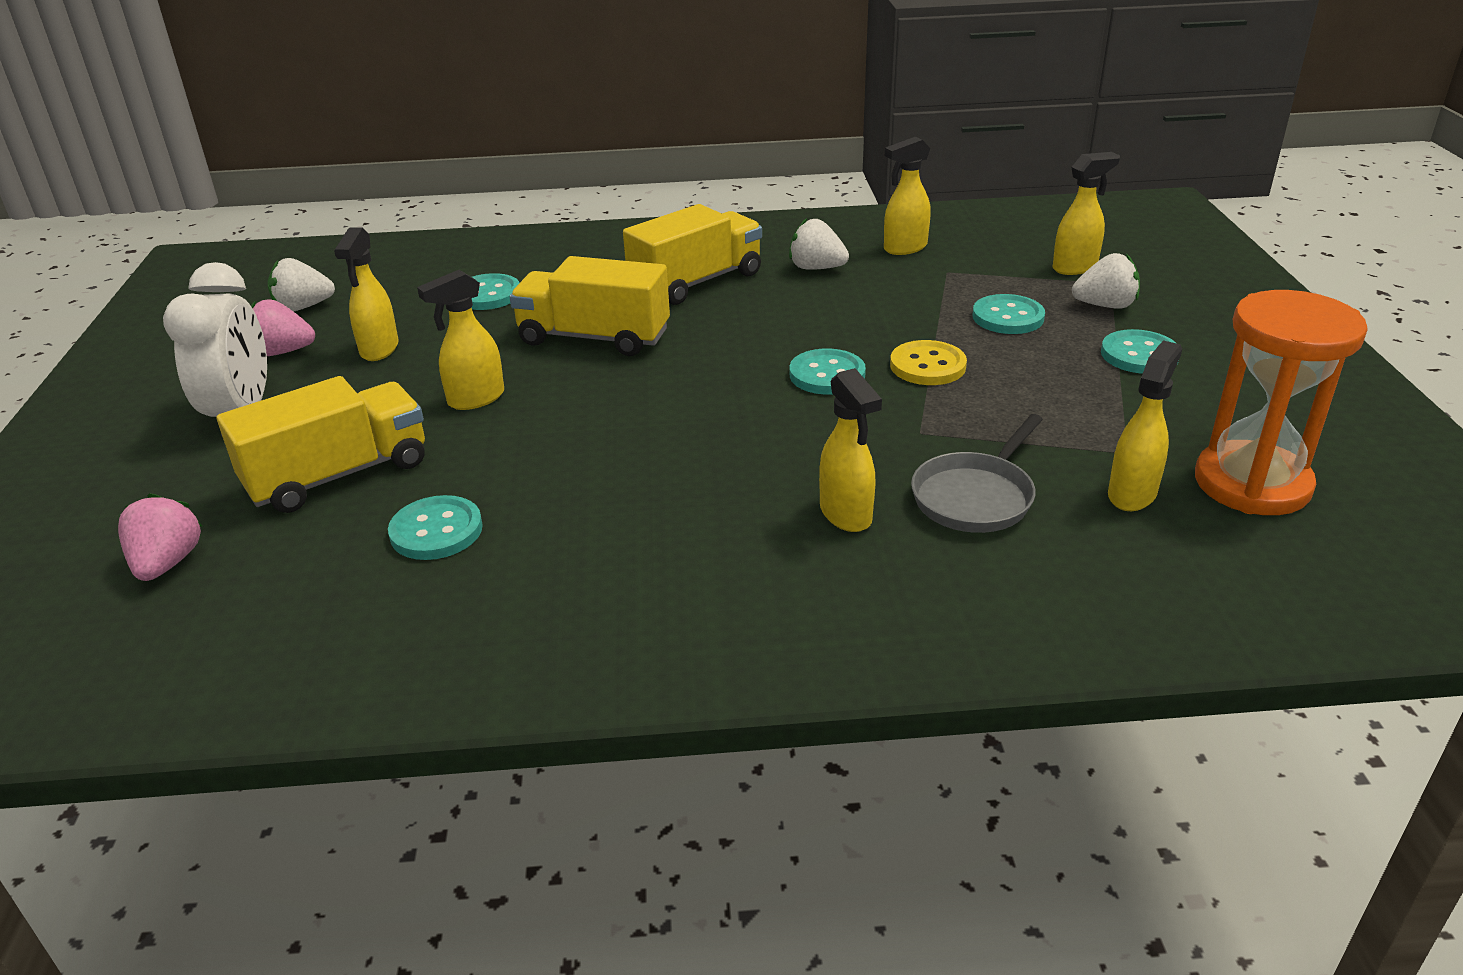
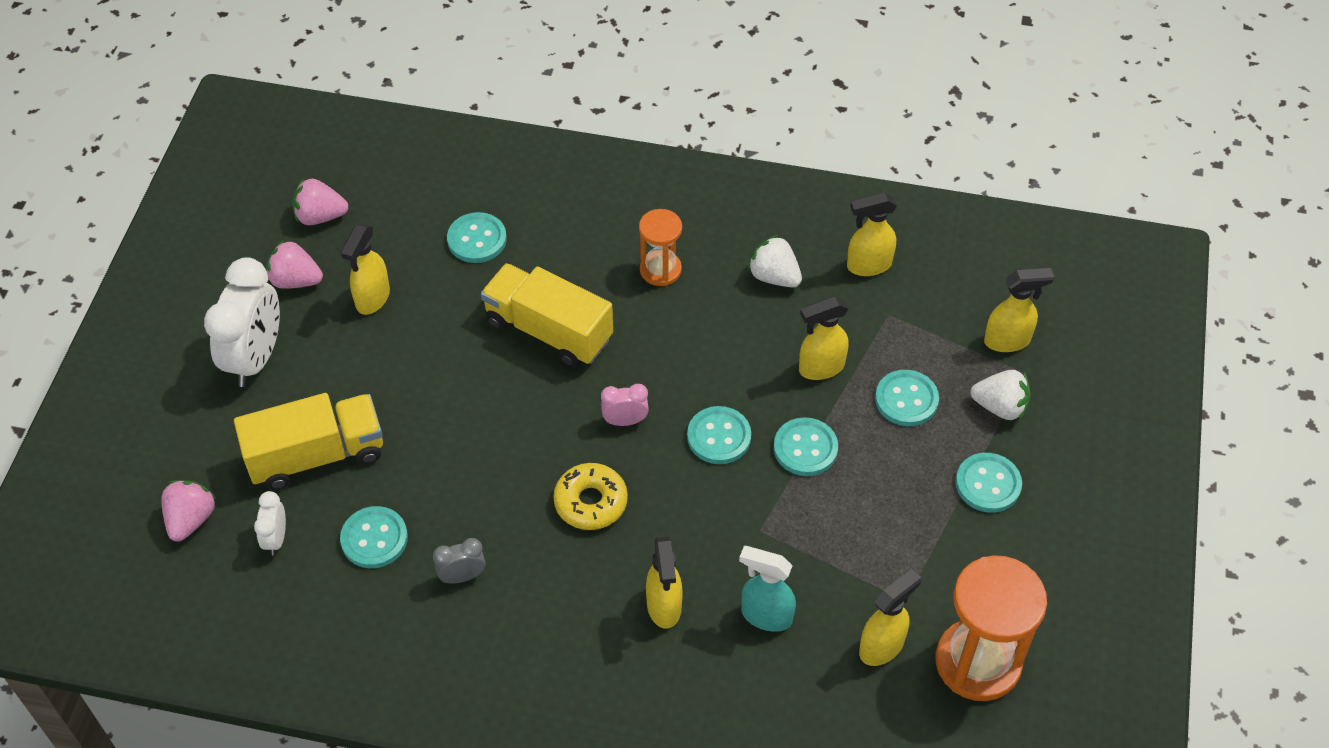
camera: 15 degrees right, 20 degrees up
(296, 557) = (276, 538): none -> white clock
(303, 307) = (320, 216): white strawberry -> pink strawberry
(475, 399) = (434, 389): yellow spray bottle -> yellow spray bottle (820, 368)
(569, 541) = (462, 576): none -> grey clock
(696, 282) = (660, 270): yellow truck -> orange hourglass
(706, 448) = (591, 502): none -> yellow donut
(714, 382) = (625, 421): none -> pink clock
(927, 366) = (805, 448): yellow button -> turquoise button
(975, 497) = (765, 615): grey pan -> turquoise spray bottle

